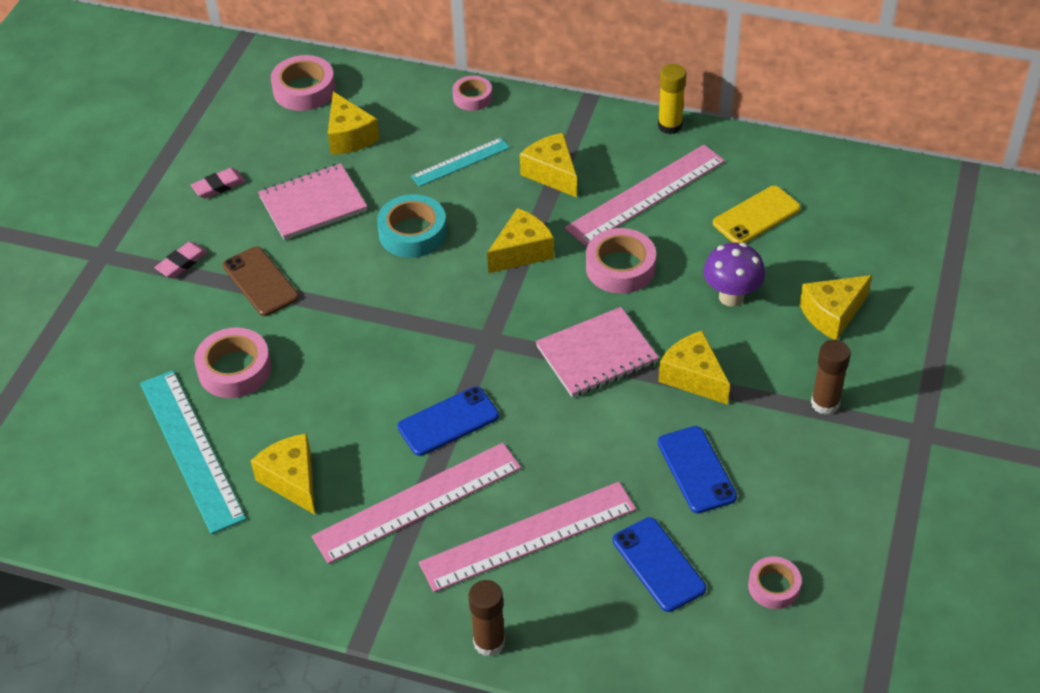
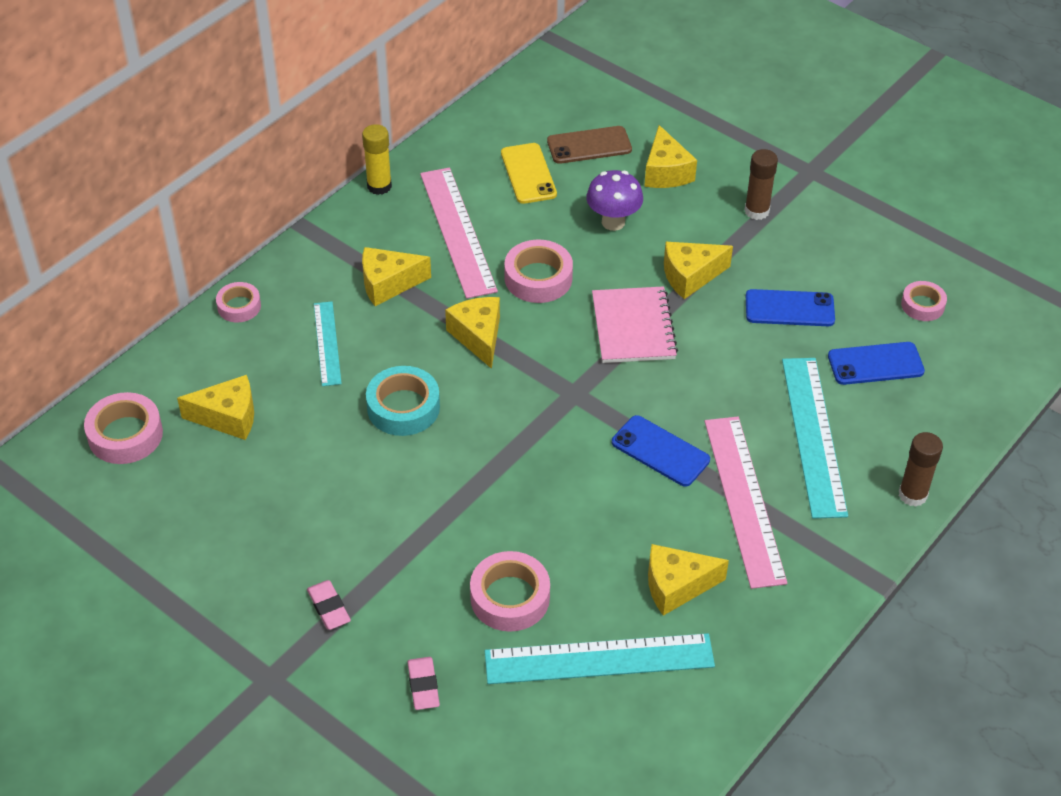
camera: 70 degrees left, 0 degrees up
(218, 186) = (229, 547): pink eraser -> pink eraser (423, 686)
(260, 281) = (398, 546): brown phone -> brown phone (589, 145)
(313, 204) = (311, 474): pink notebook -> none
(448, 421) = (660, 451): blue phone -> blue phone turned 45 degrees counterclockwise
(528, 536) = (813, 436): pink ruler -> turquoise ruler

